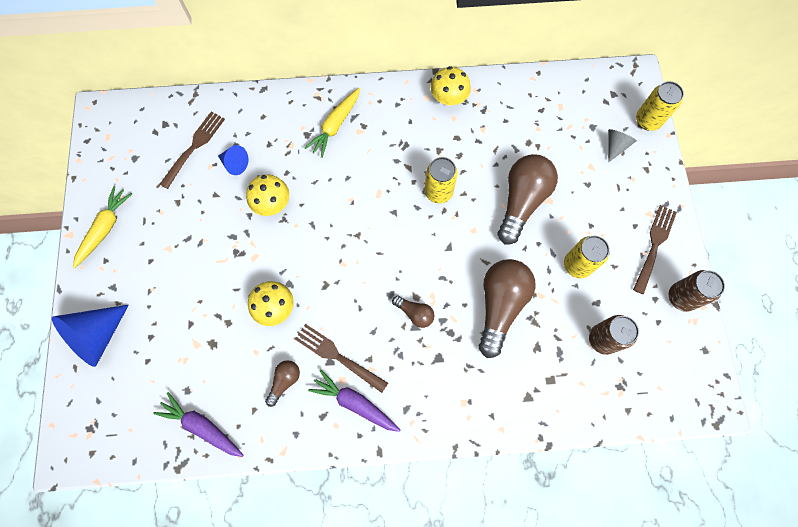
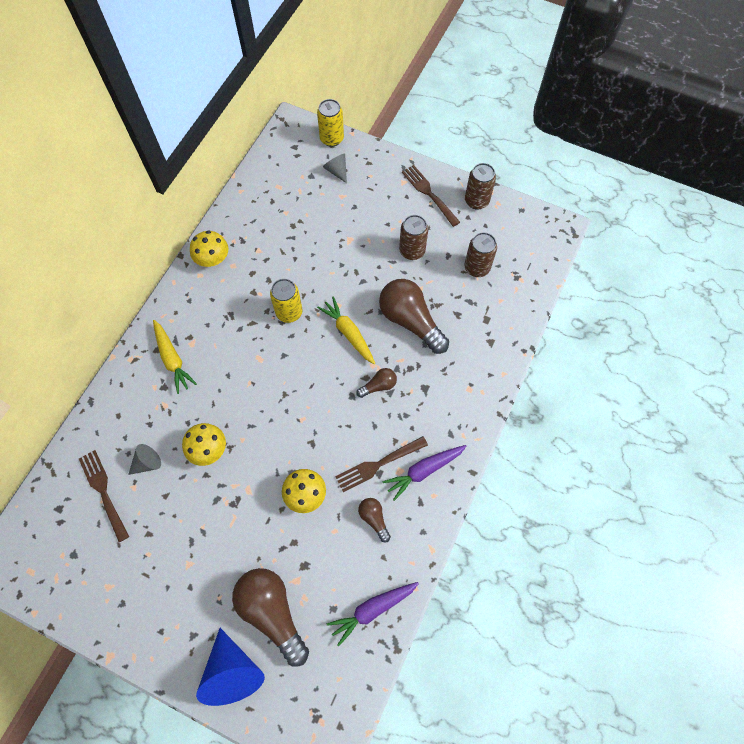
camera: 60 degrees left, 5 degrees down
(105, 229) = (128, 617): yellow carrot -> yellow carrot (348, 333)
(235, 164) = (147, 463): blue cone -> grey cone
(521, 201) = (338, 258): brown light bulb -> brown light bulb (272, 612)
(577, 265) = (412, 251): yellow can -> brown can

